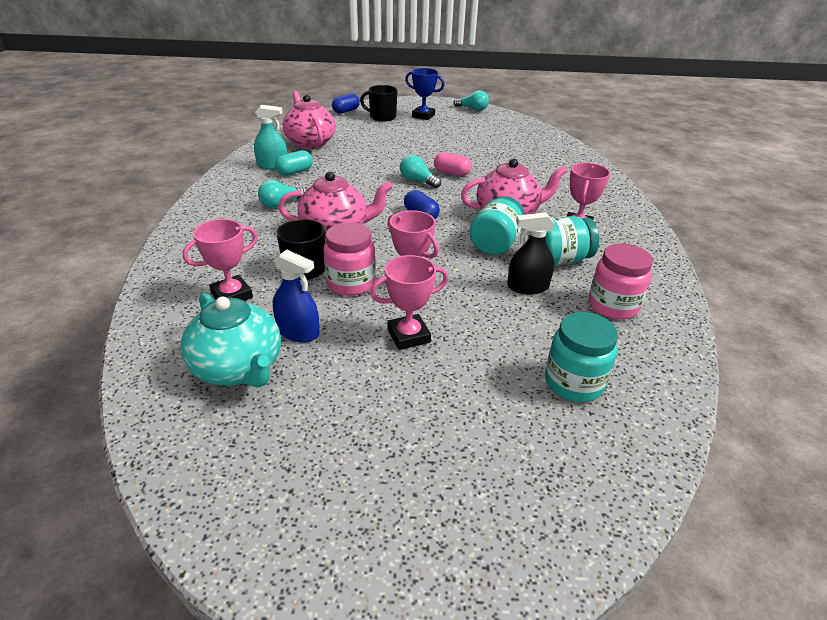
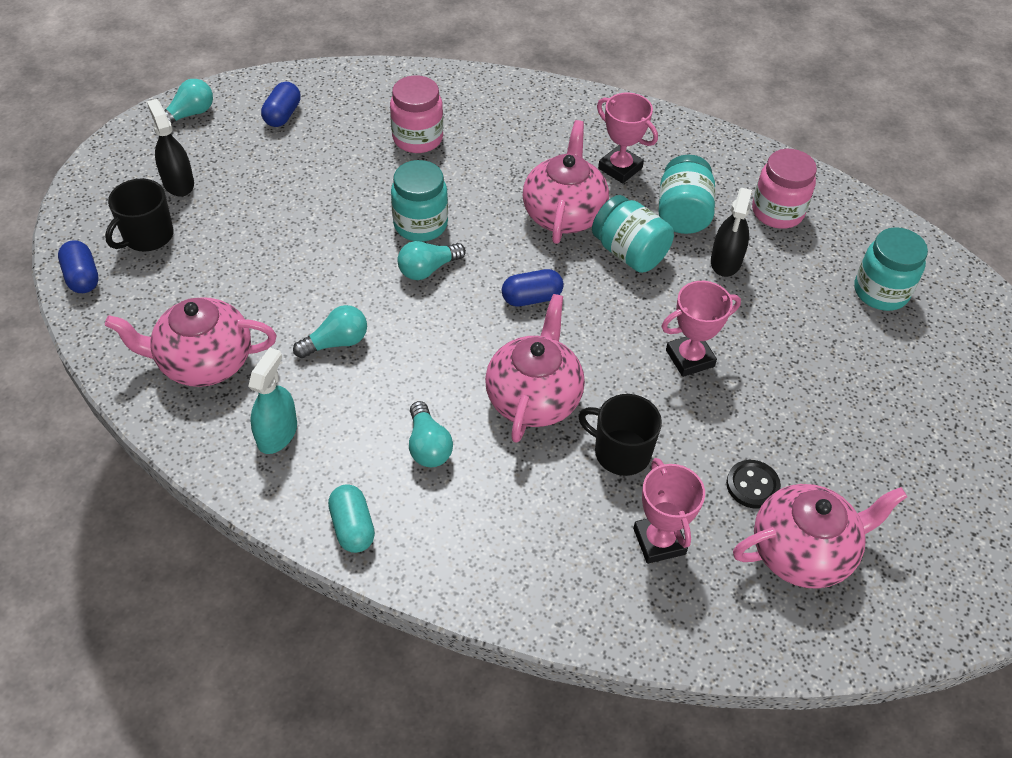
camera: 70 degrees left, 15 degrees up
(238, 368) = (803, 552): turquoise teapot -> pink teapot
(295, 172) = (319, 407): turquoise capsule -> turquoise capsule (352, 527)
(298, 332) = (752, 485): blue spray bottle -> black button
(343, 168) = (336, 342): none -> turquoise light bulb
(351, 283) = (670, 414): pink jar -> pink jar (417, 138)
(408, 336) = (784, 389): pink trophy -> none
(423, 116) = (178, 183): blue trophy -> black spray bottle
(452, 173) = (420, 224): pink capsule -> turquoise jar
(497, 126) = (282, 115): none -> blue capsule

